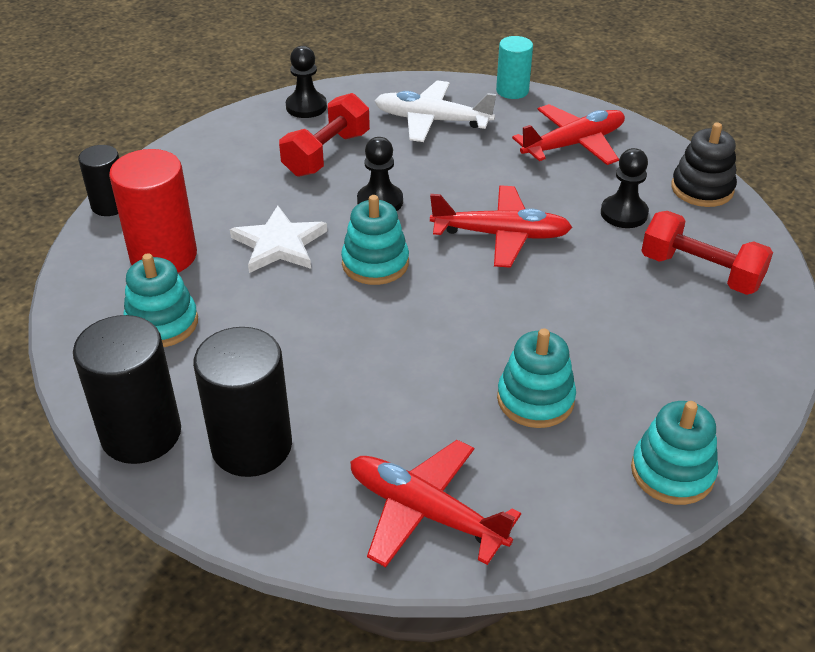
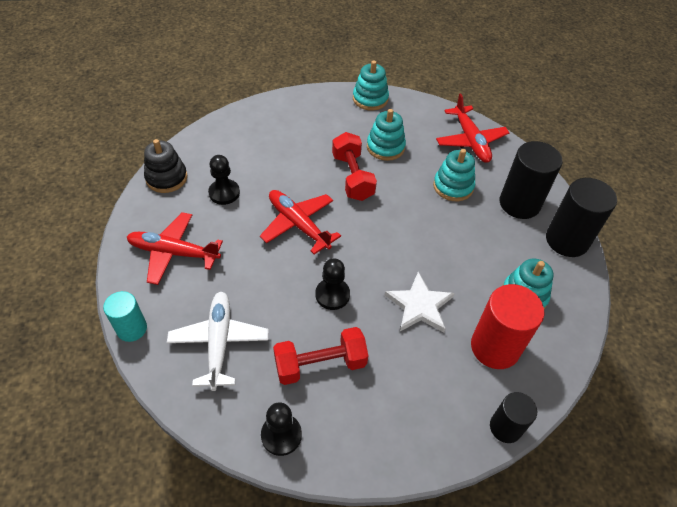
camera: 140 degrees left, 10 degrees up
(375, 263) = (380, 254): turquoise stacking toy -> turquoise stacking toy (453, 186)
(431, 120) = (219, 342): white plane -> white plane turned 150 degrees counterclockwise
(700, 272) = (243, 145): red dumbbell -> red dumbbell (352, 177)

